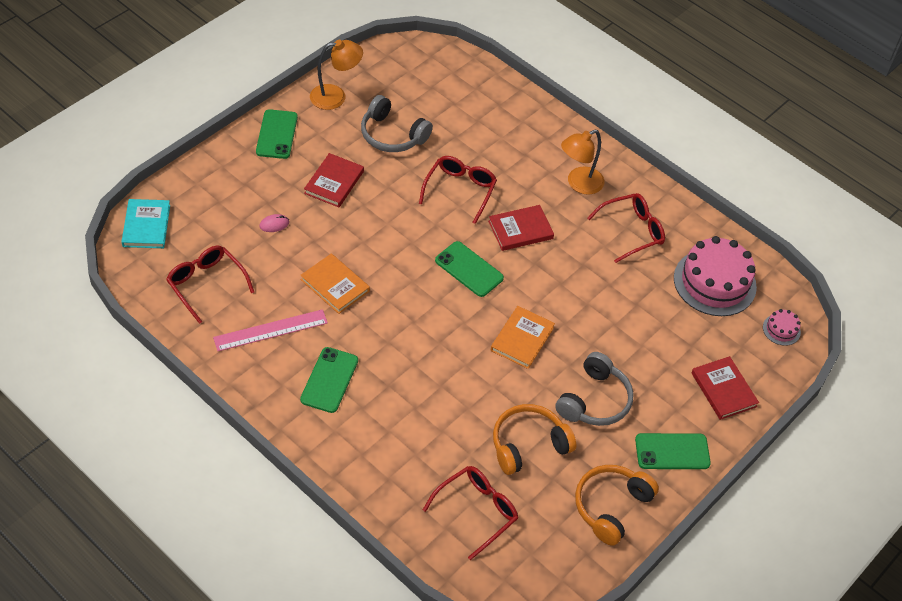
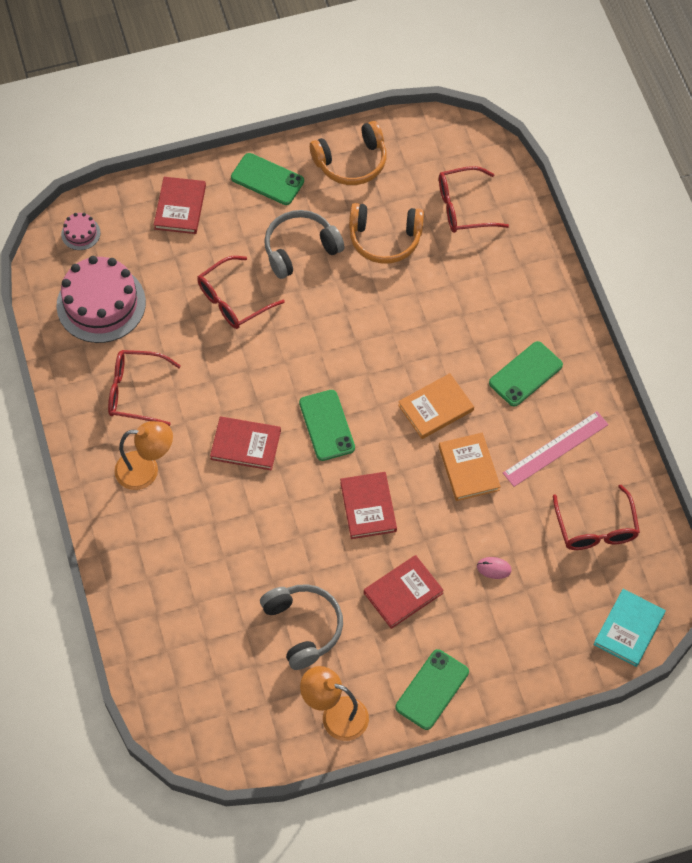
camera: 145 degrees left, 10 degrees up
(270, 330) = (555, 448): pink ruler -> pink ruler turned 45 degrees counterclockwise
(397, 226) = (368, 507): none -> red book
(460, 190) = (275, 520): red glasses -> red glasses (233, 300)
(522, 339) = (324, 332): orange book -> orange book (435, 408)

